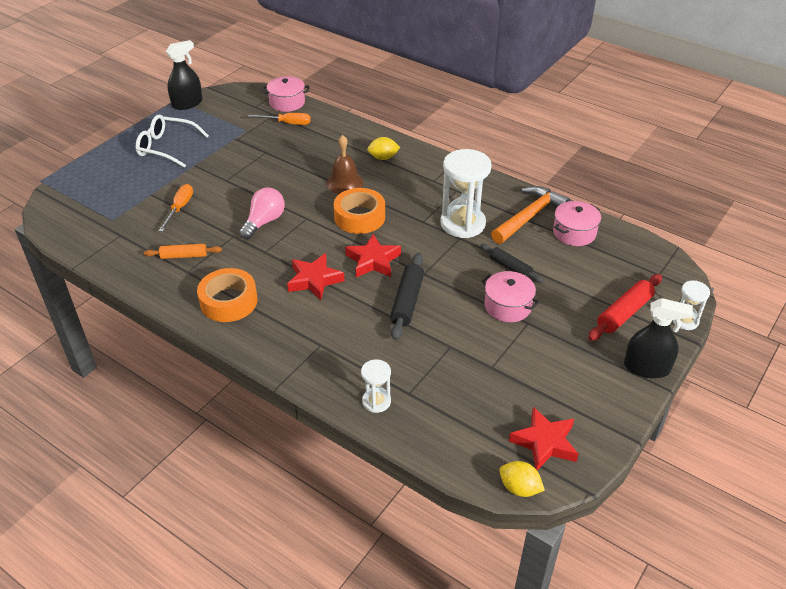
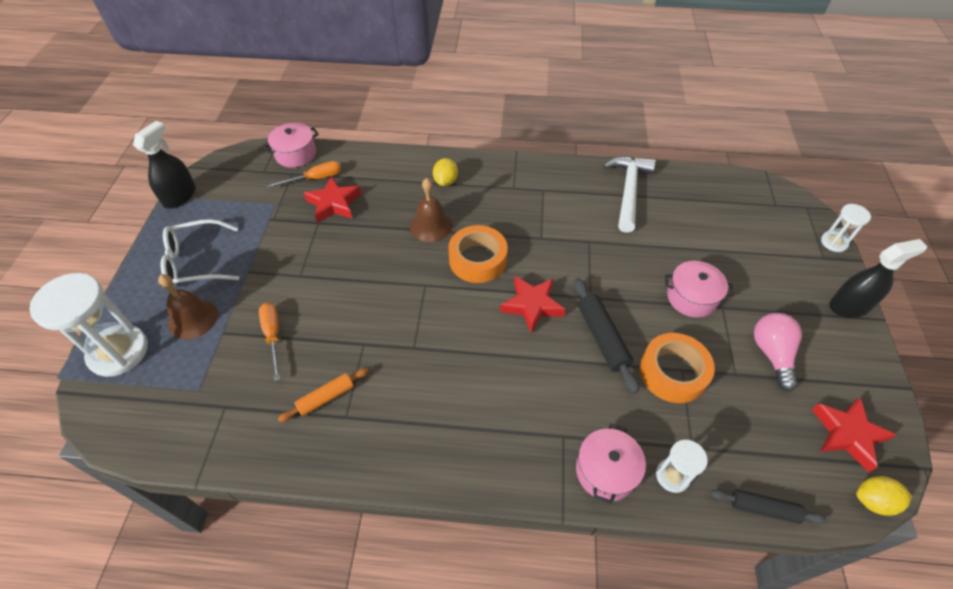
camera: 30 degrees left, 10 degrees up
(139, 179) = (193, 319): none -> brown bell
(229, 301) = (424, 433): orange tape -> orange tape (673, 372)
(264, 222) = (383, 310): pink light bulb -> pink light bulb (772, 354)
(314, 280) = (493, 358): red star -> red star (334, 204)
(383, 158) = (446, 181): yellow lemon -> yellow lemon turned 45 degrees counterclockwise
(462, 224) = (579, 224): white hourglass -> white hourglass (118, 352)
(510, 267) = (658, 253): black rolling pin -> black rolling pin (763, 509)
(529, 216) = (628, 191): orange hammer -> white hammer
(574, 233) = (678, 192): pink pot -> pink pot (606, 471)
(624, 313) = (785, 258): red rolling pin -> none

